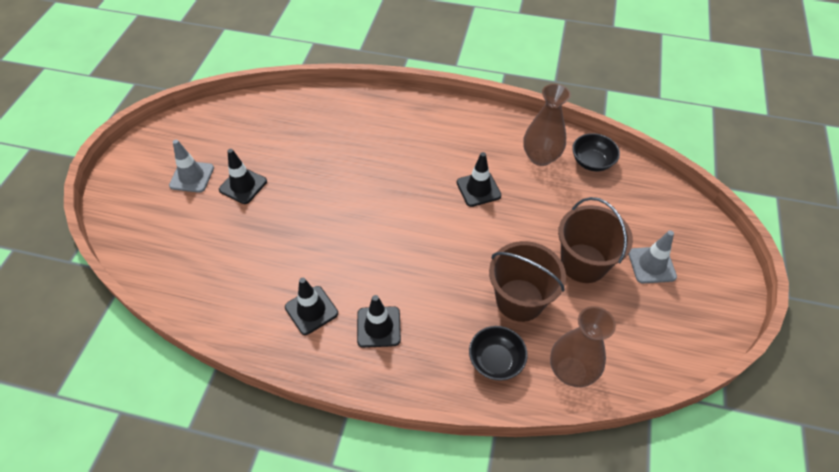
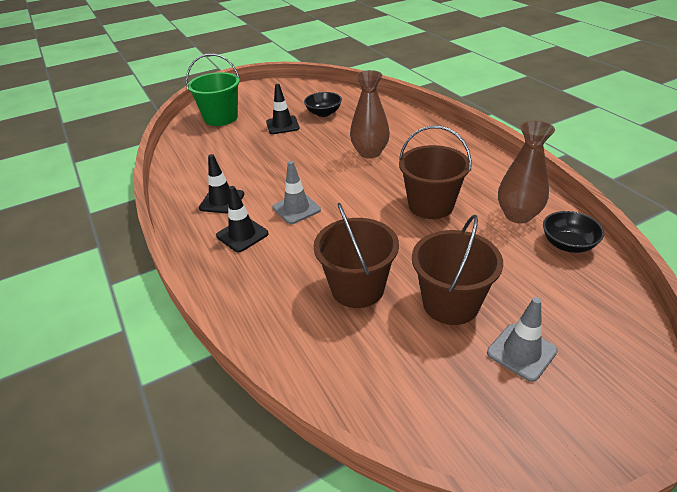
camera: 50 degrees right, 15 degrees down
(158, 218) = (221, 118): none -> green bucket
(192, 177) = (264, 109): grey traffic cone -> grey traffic cone (296, 208)
(478, 189) = (431, 205): black traffic cone -> brown bucket
(496, 361) = (281, 309): black bowl -> black bowl (323, 113)
(571, 370) = (326, 363): brown vase -> brown vase (370, 152)

